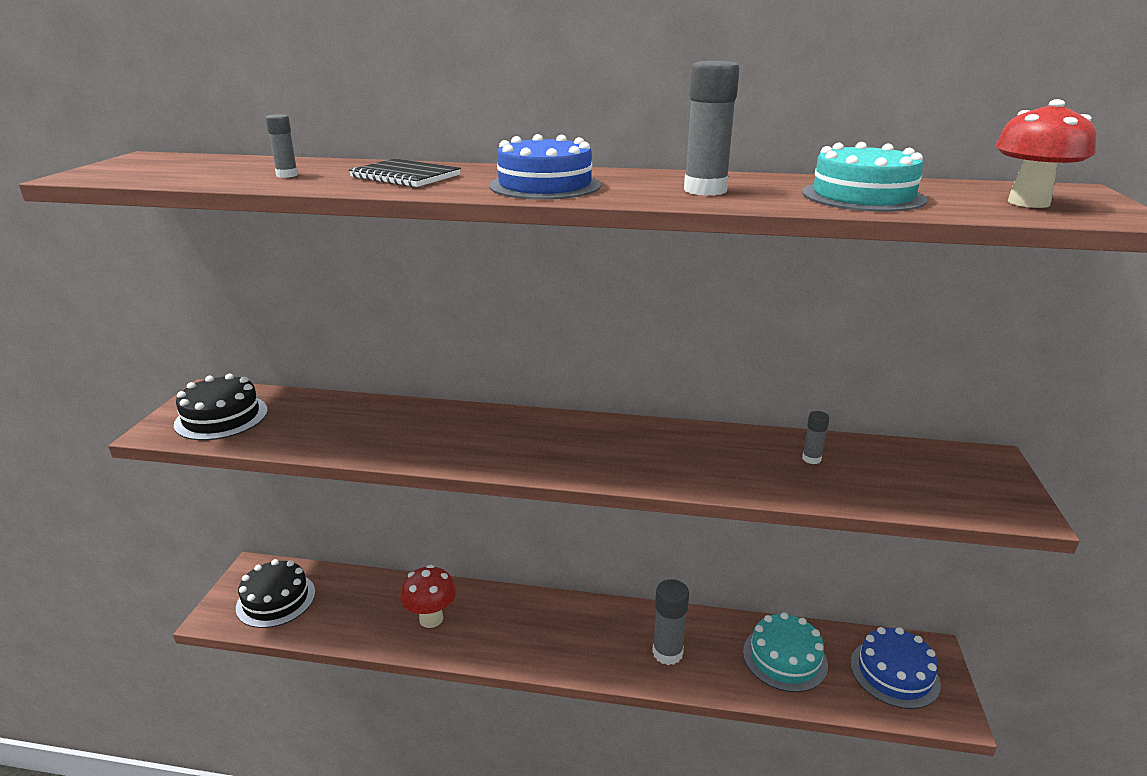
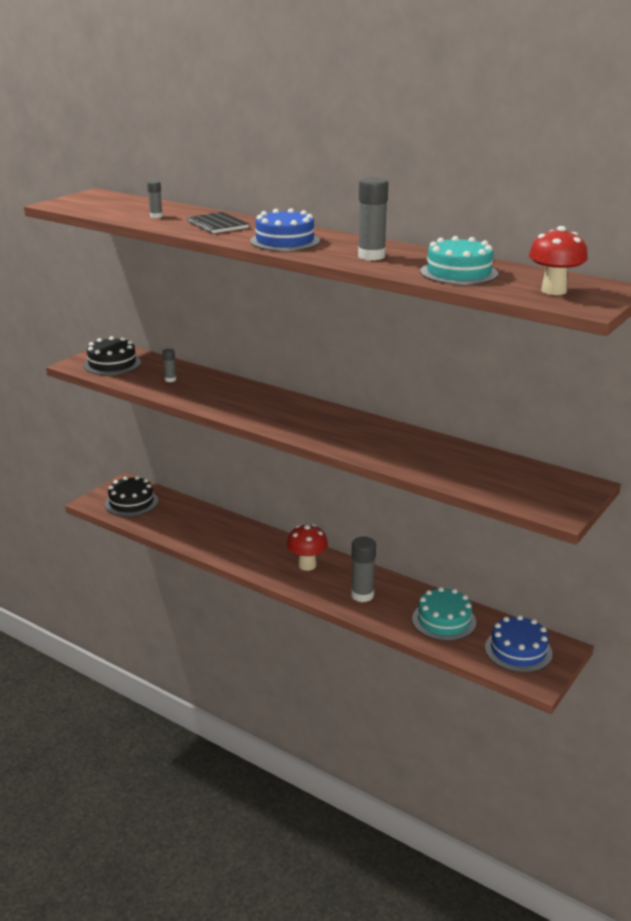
camera: 25 degrees right, 0 degrees up
(431, 619) = (220, 537): red mushroom -> red mushroom (307, 565)
(811, 459) = (454, 458): grey glue stick -> grey glue stick (170, 379)

